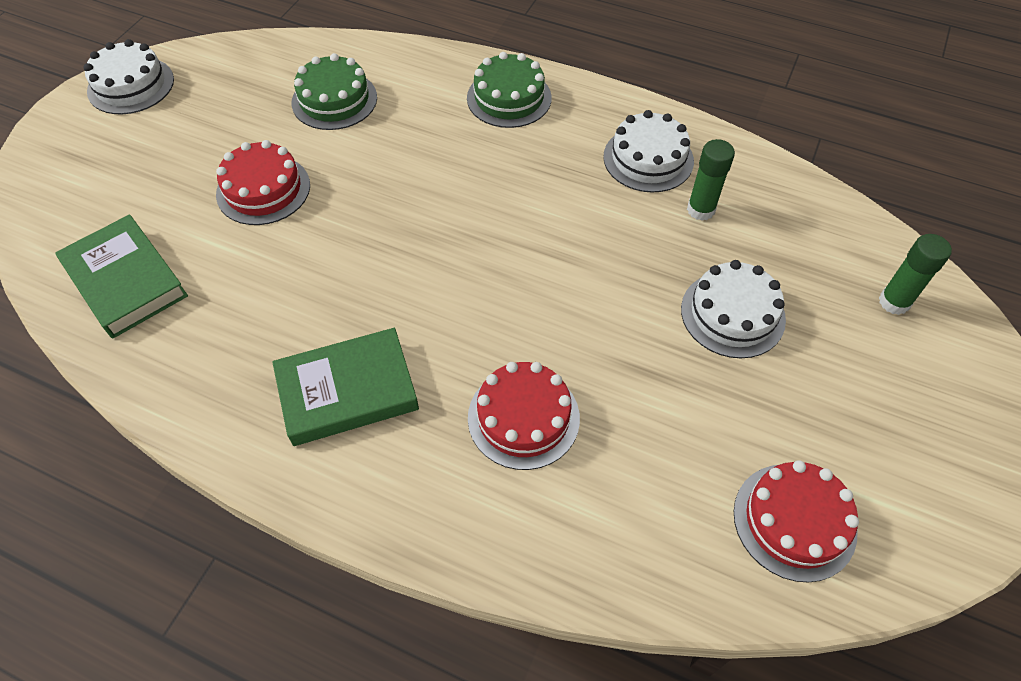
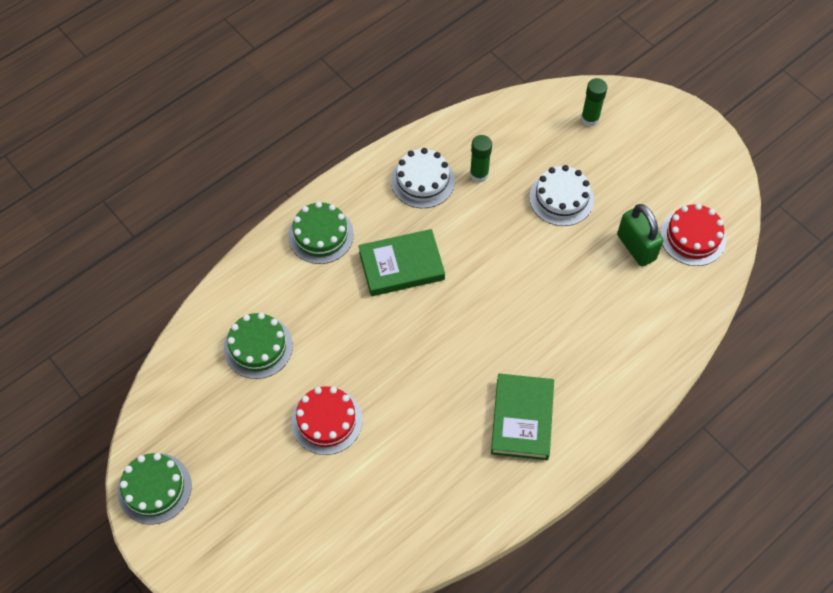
camera: 65 degrees left, 5 degrees up
(125, 281) = (368, 531): green book -> green book (401, 266)
(131, 85) = (154, 488): white cake -> green cake
(523, 417) = (581, 333): red cake -> none
(717, 441) = (636, 247): none -> green padlock

